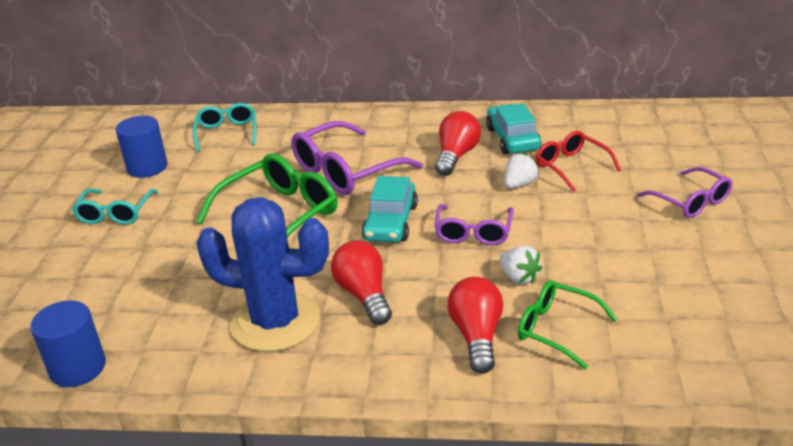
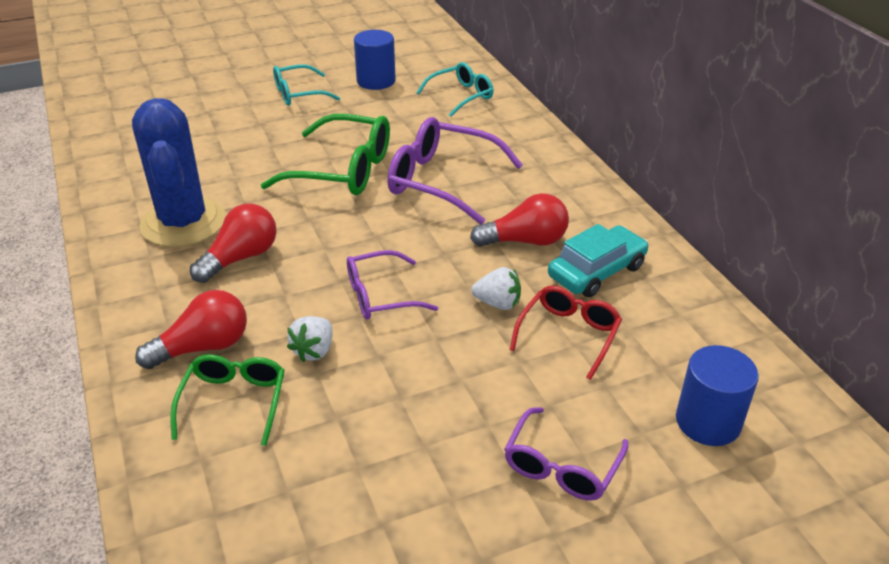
camera: 60 degrees right, 5 degrees up
(78, 368) = (98, 155): blue cylinder -> blue cylinder (708, 422)
(391, 222) = (367, 237): turquoise car -> none

